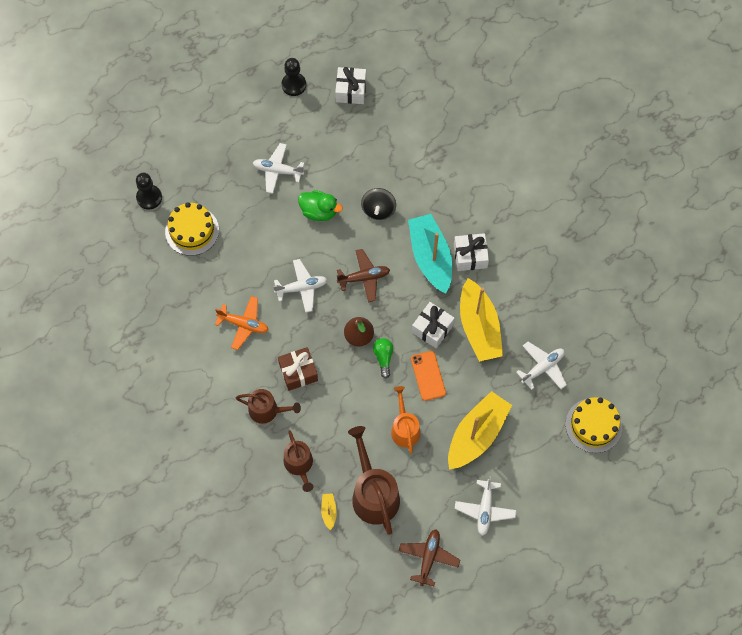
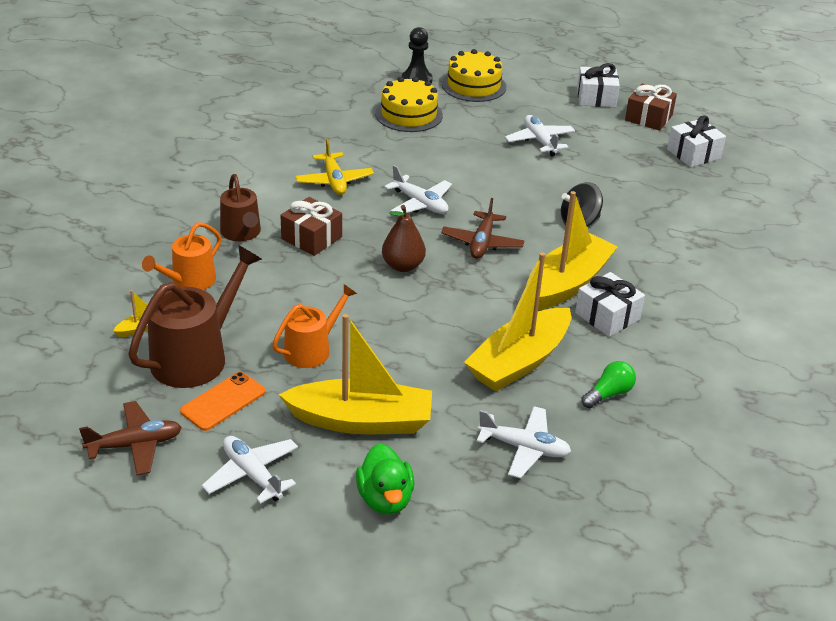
camera: 55 degrees right, 30 degrees down
(243, 324) = (334, 181): orange plane -> yellow plane
(294, 85) = (648, 118): black pawn -> brown gift
(299, 465) = (189, 281): brown watering can -> orange watering can
(319, 211) = (526, 183): green duck -> green duck (385, 499)
(364, 278) = (482, 243): brown plane -> brown plane turned 60 degrees clockwise
(383, 358) = (393, 296): green light bulb -> green light bulb (609, 394)
(428, 376) = (405, 342): orange phone -> orange phone (223, 401)
(430, 257) = (567, 284): turquoise boat -> yellow boat
(432, 328) = (474, 321): white gift -> white gift (596, 98)
(485, 509) = (252, 475): white plane -> white plane turned 75 degrees clockwise
(593, 425) = (488, 544): yellow cake -> yellow cake (474, 85)

